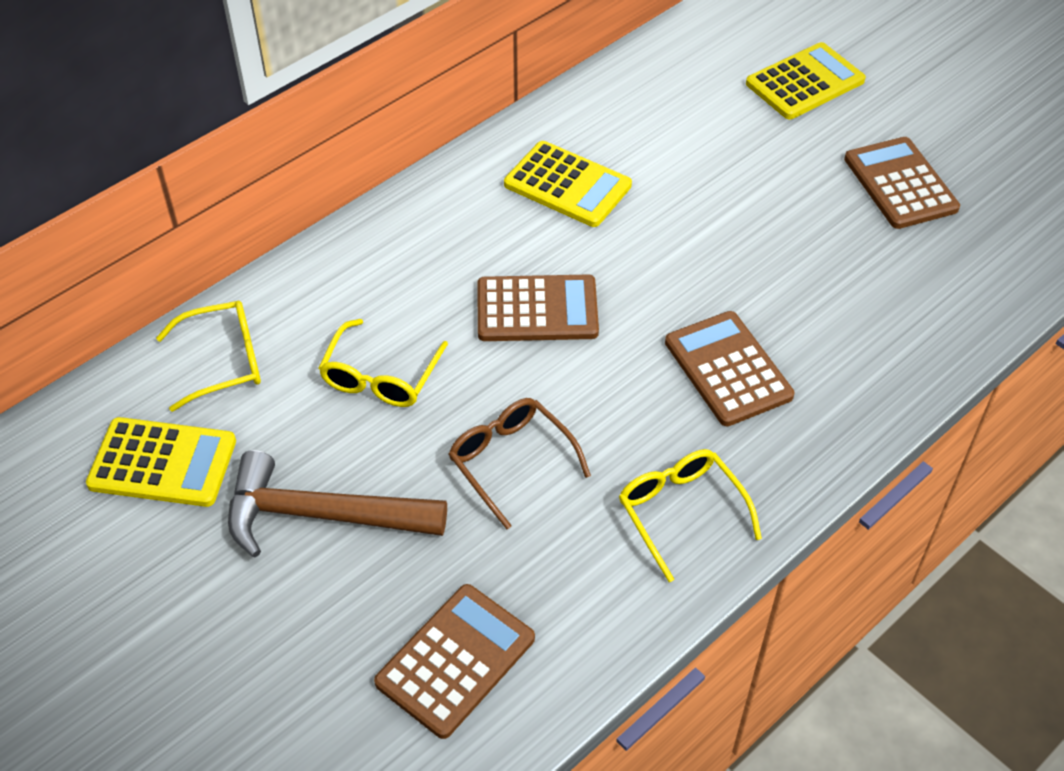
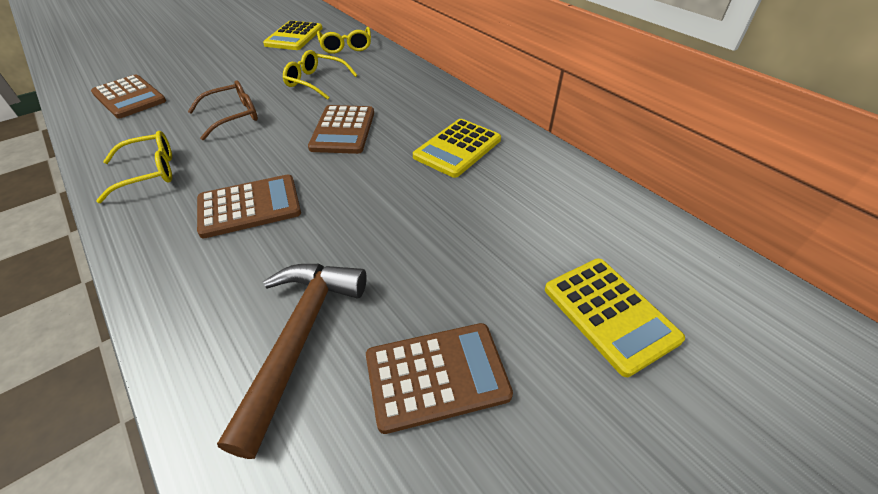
camera: 95 degrees right, 5 degrees down
(321, 515) = (239, 68): brown hammer -> brown hammer (300, 338)

